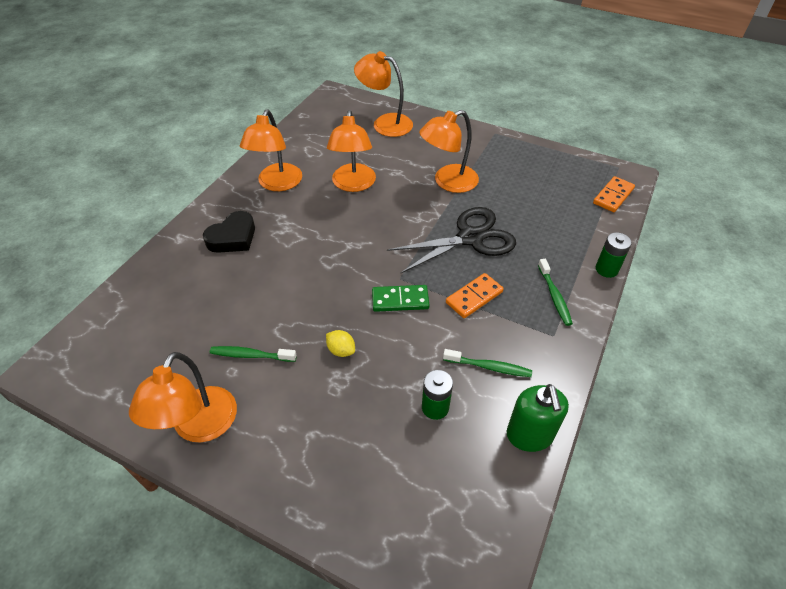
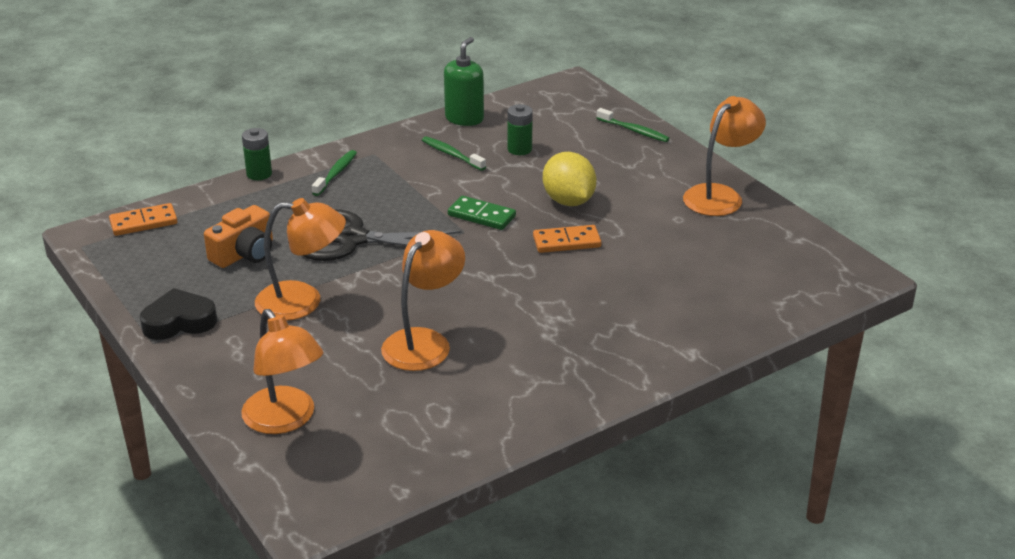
camera: 150 degrees left, 15 degrees down
(233, 237) = (623, 330): black heart -> black heart (179, 321)
(251, 355) = (654, 223): green toothbrush -> green toothbrush (634, 131)
(277, 184) = (525, 379): orange lamp -> none
(341, 350) = (568, 201): yellow lemon -> yellow lemon, size x2.00
(474, 297) = (409, 195): orange domino -> orange domino (566, 242)
(522, 199) = (244, 253): none -> orange camera

